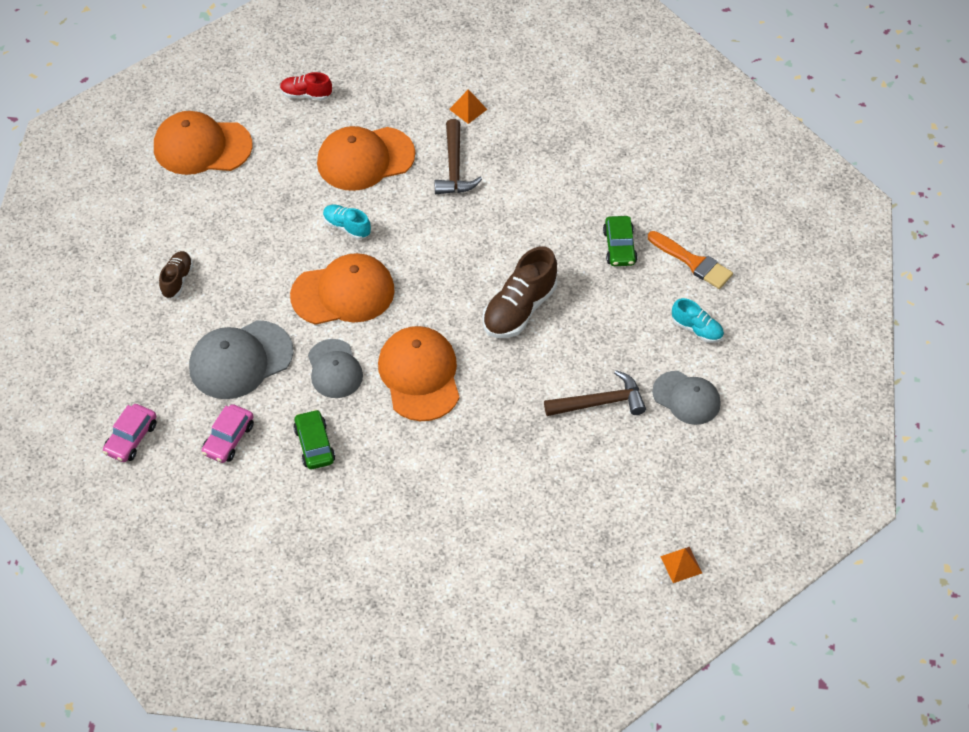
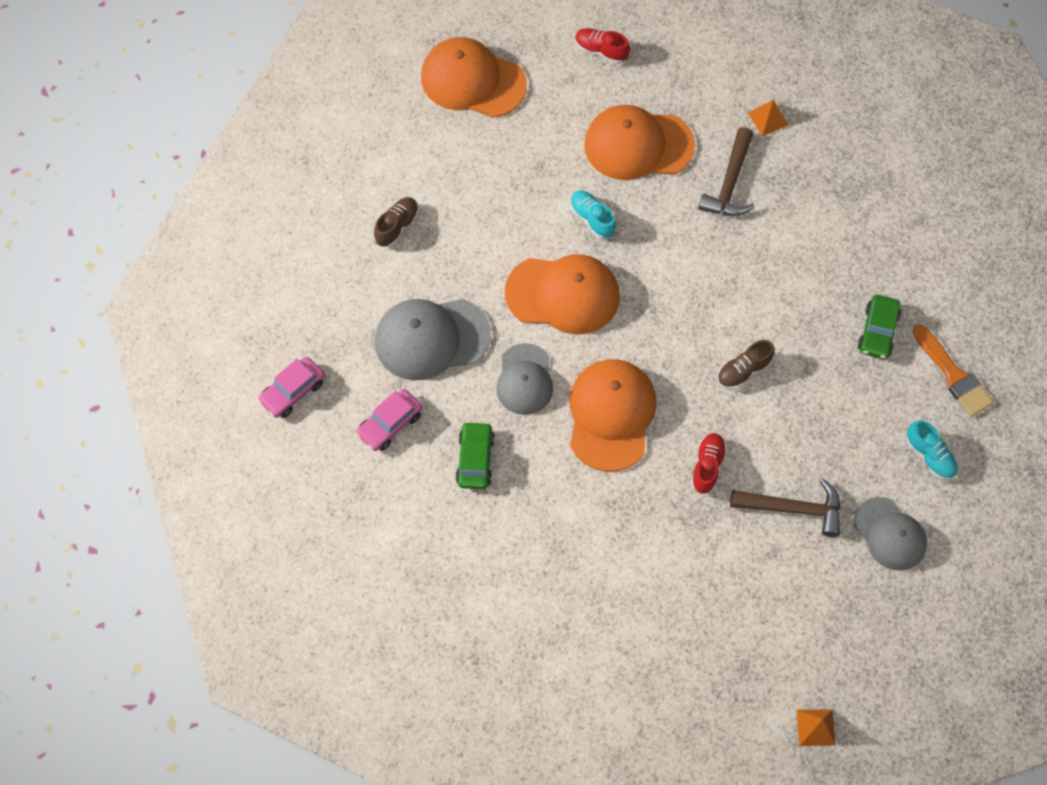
camera: 20 degrees right, 10 degrees up
(516, 391) = (707, 466): none -> red shoe
(519, 309) = (743, 371): brown shoe -> brown shoe, size x0.56

